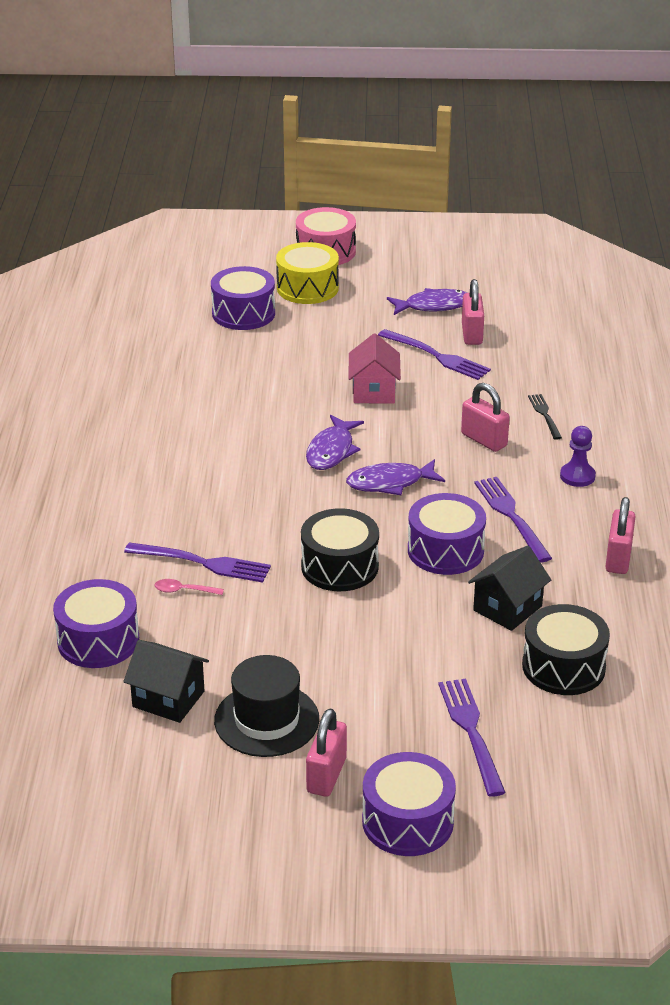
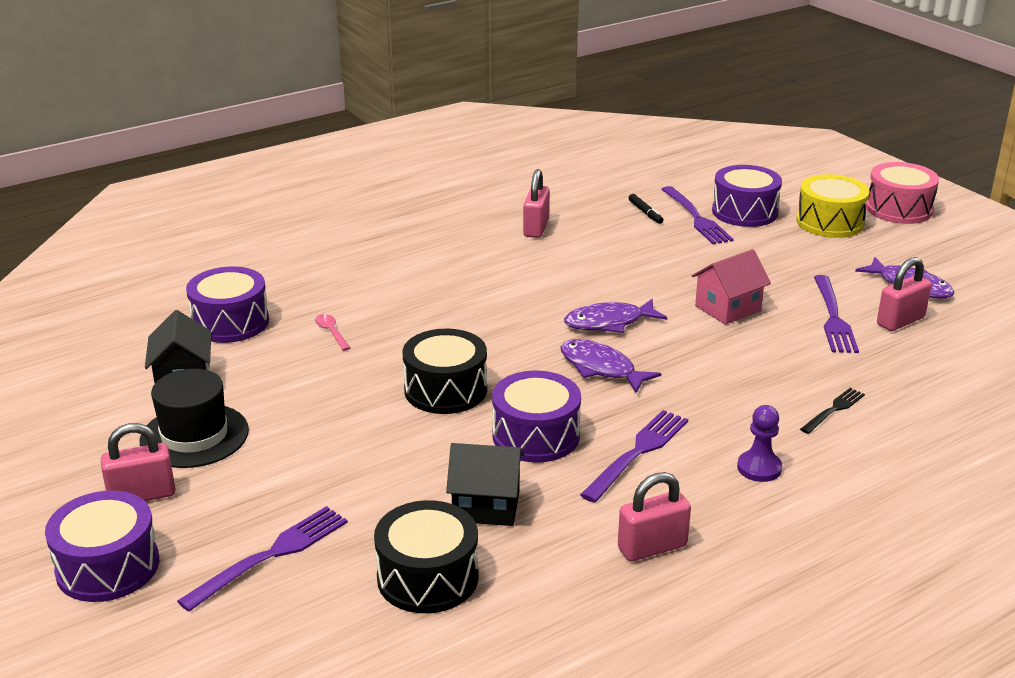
camera: 55 degrees right, 5 degrees down
(184, 356) = (645, 213): none -> black marker
(202, 563) = (377, 326): purple fork -> purple fork (696, 218)
(484, 440) = (739, 391): pink padlock -> pink padlock (536, 228)

